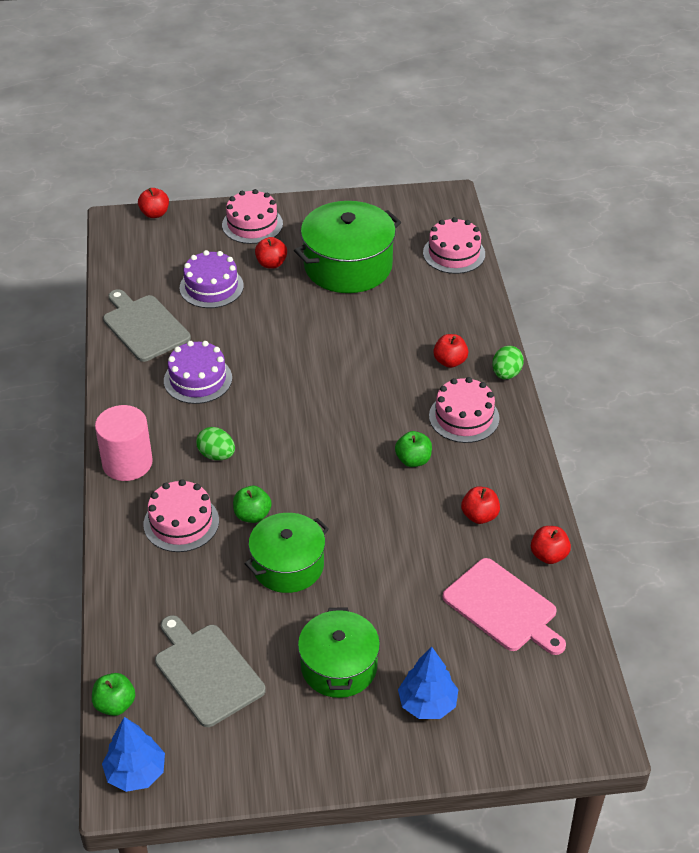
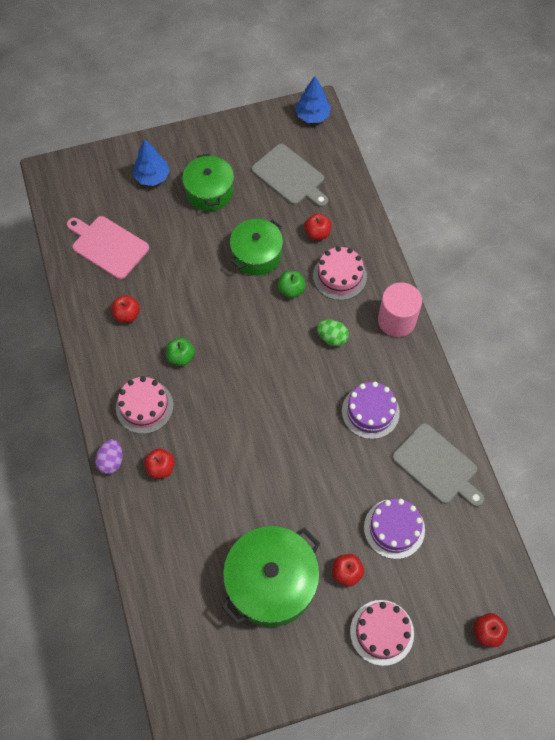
camera: 170 degrees right, 20 degrees up
(115, 704) = (338, 150): green apple -> none
(454, 253) = (168, 621): pink cake -> none
(506, 374) = (111, 461): green egg -> purple egg
(548, 555) = (77, 290): red apple -> red apple (317, 233)

